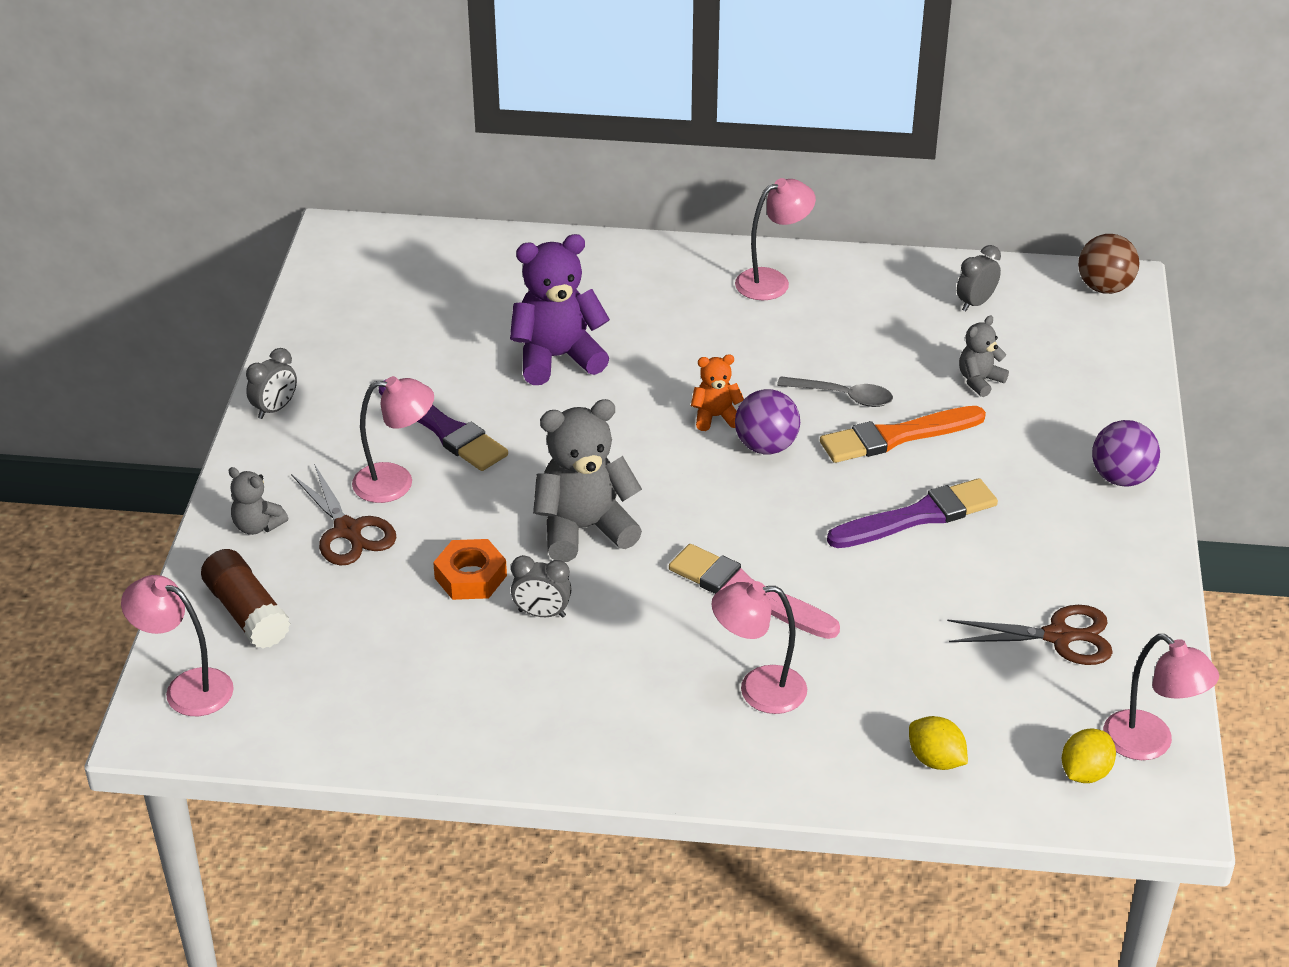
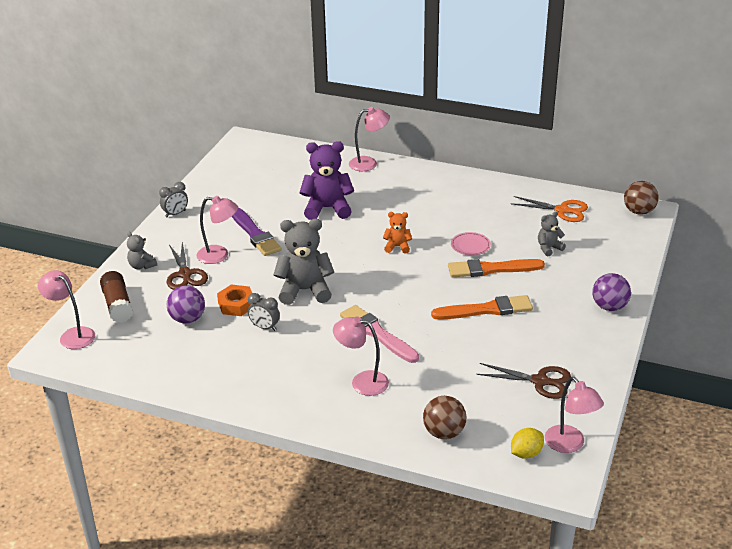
camera: 15 degrees right, 5 degrees down
(766, 446) = (418, 264): purple ball -> purple ball (188, 319)
(772, 281) = (456, 186): pink lamp -> pink lamp (369, 163)
(843, 396) = (470, 246): grey spoon -> pink plate
(918, 516) = (486, 310): purple brush -> orange brush
(935, 760) = (444, 433): yellow lemon -> brown ball
(975, 303) = (562, 210): grey clock -> orange scissors

